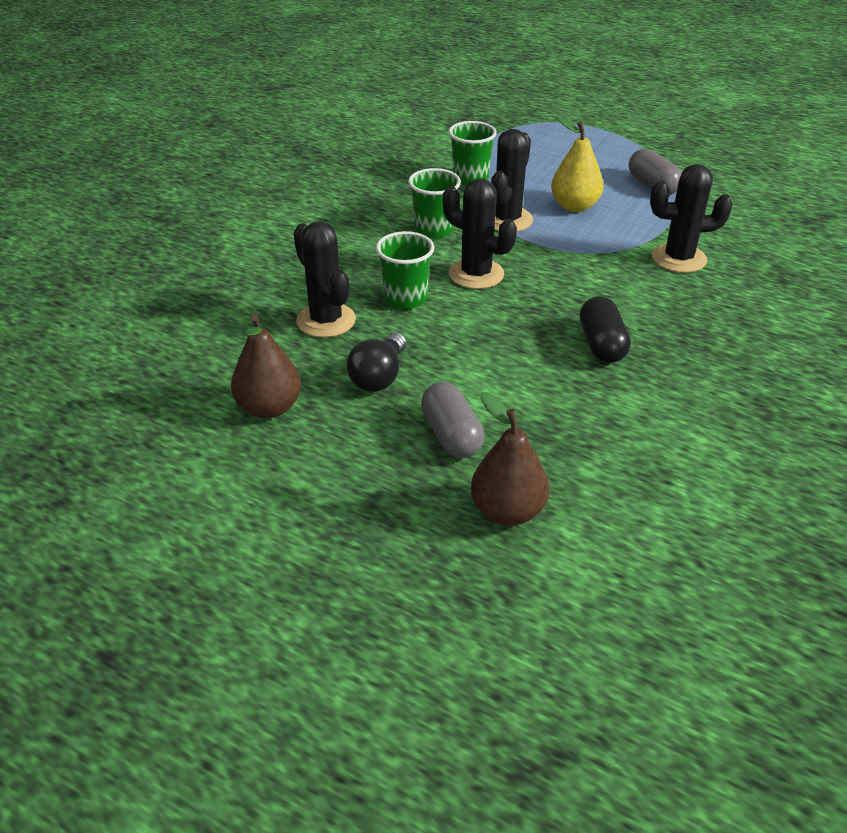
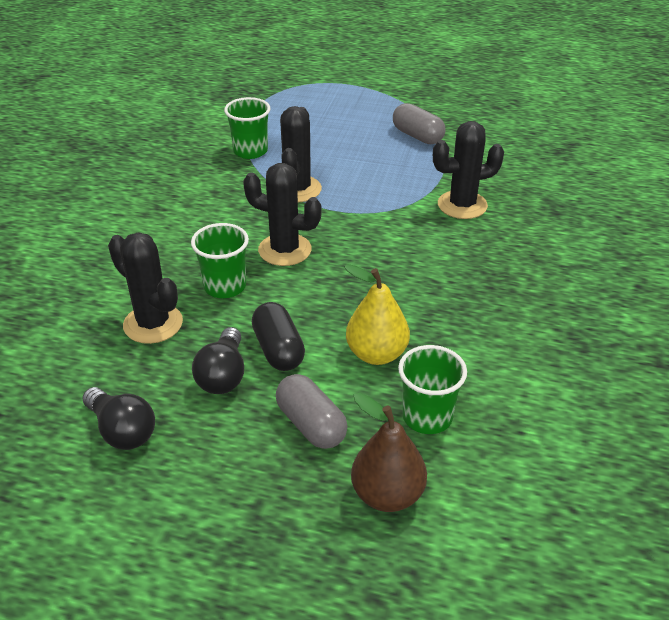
camera: 15 degrees left, 0 degrees up
(269, 408) = (122, 431): brown pear -> black light bulb
(434, 230) = (231, 210): green cup -> green cup (427, 417)
(574, 206) = (354, 166): yellow pear -> yellow pear (376, 354)
(601, 344) = (421, 303): black capsule -> black capsule (278, 349)

